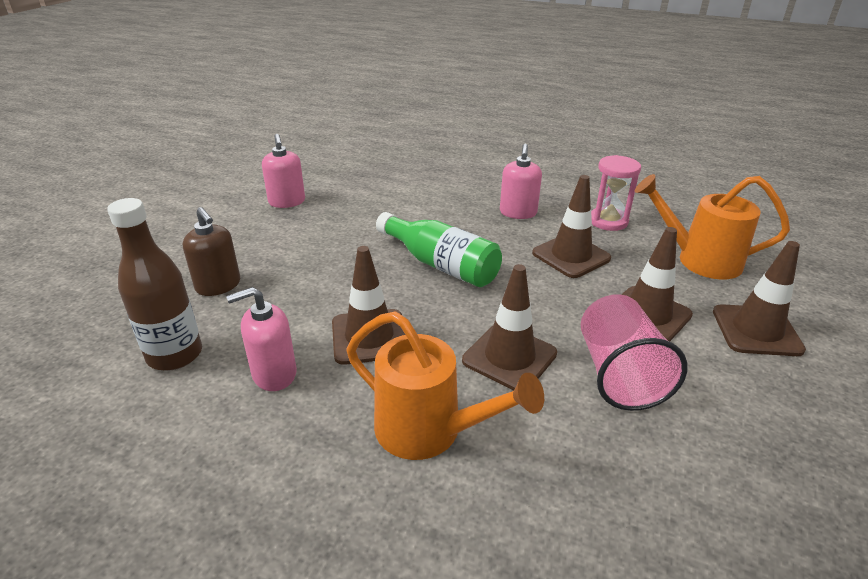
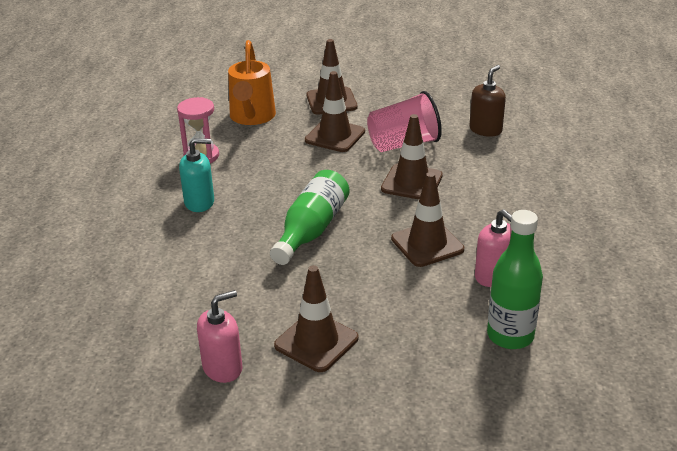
camera: 105 degrees left, 0 degrees up
(175, 355) = (510, 336): brown bottle -> green bottle
(218, 285) = (410, 352): brown soap dispenser -> brown soap dispenser (485, 130)
(429, 431) = (496, 201): orange watering can -> none
(518, 213) = (199, 202): pink soap dispenser -> turquoise soap dispenser
(571, 256) = (268, 169): brown traffic cone -> brown traffic cone (316, 342)

